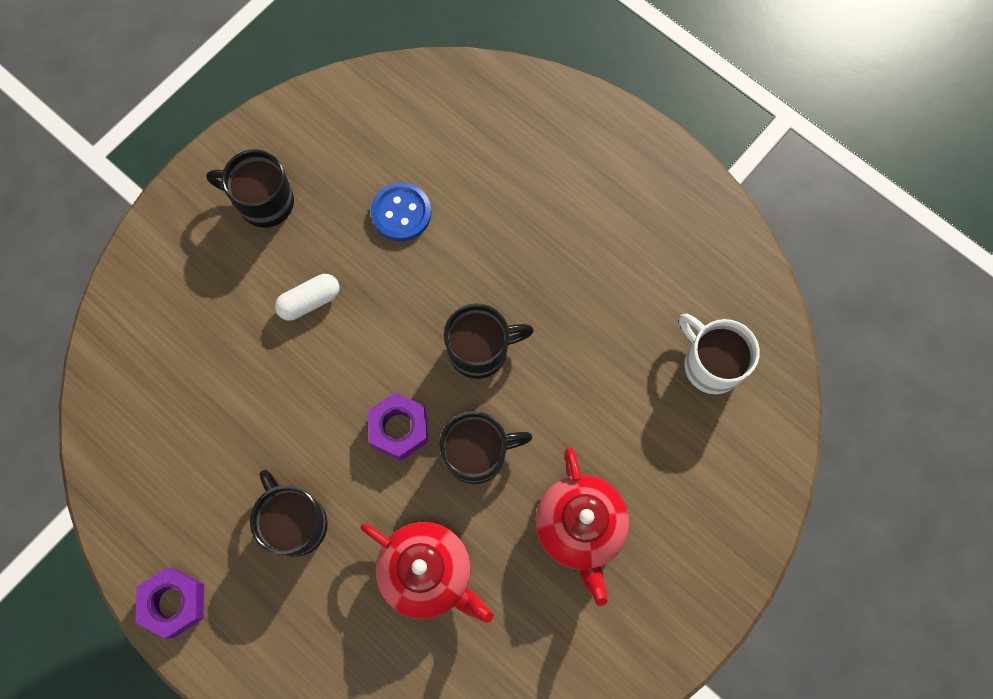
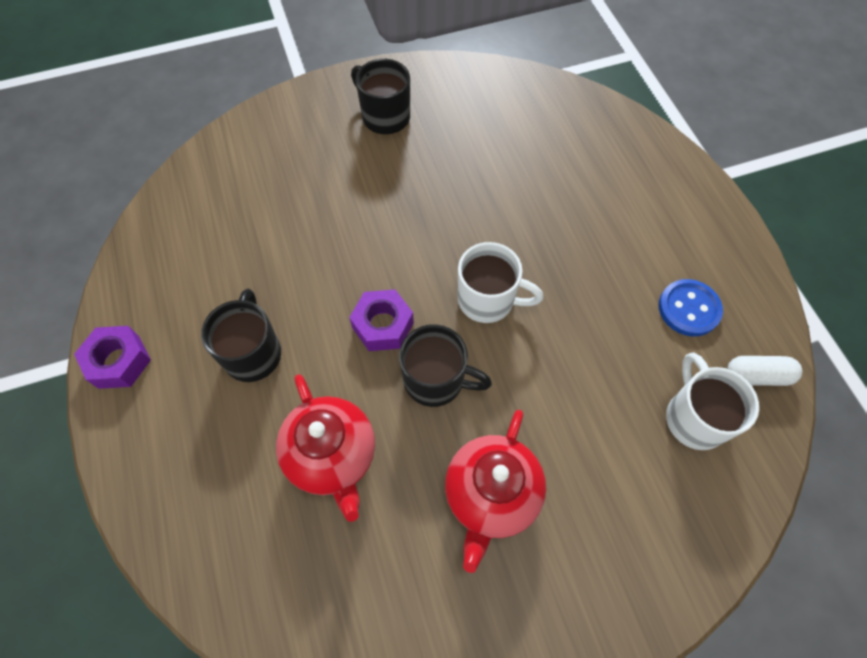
camera: 30 degrees right, 10 degrees down
(309, 301) = (374, 197): white capsule -> white capsule (757, 375)
(401, 213) = (484, 170): blue button -> blue button (689, 309)
(480, 350) = (488, 300): black mug -> white mug

